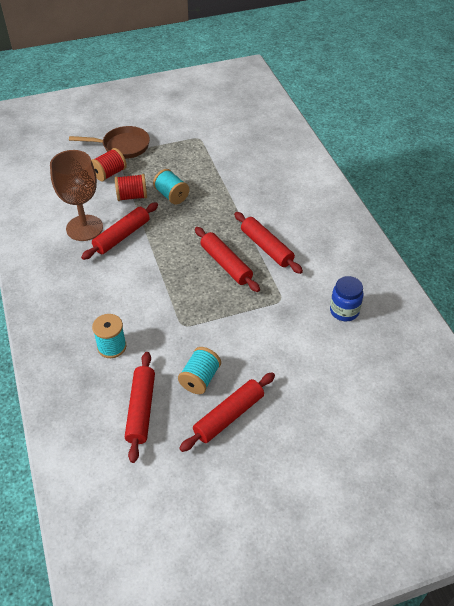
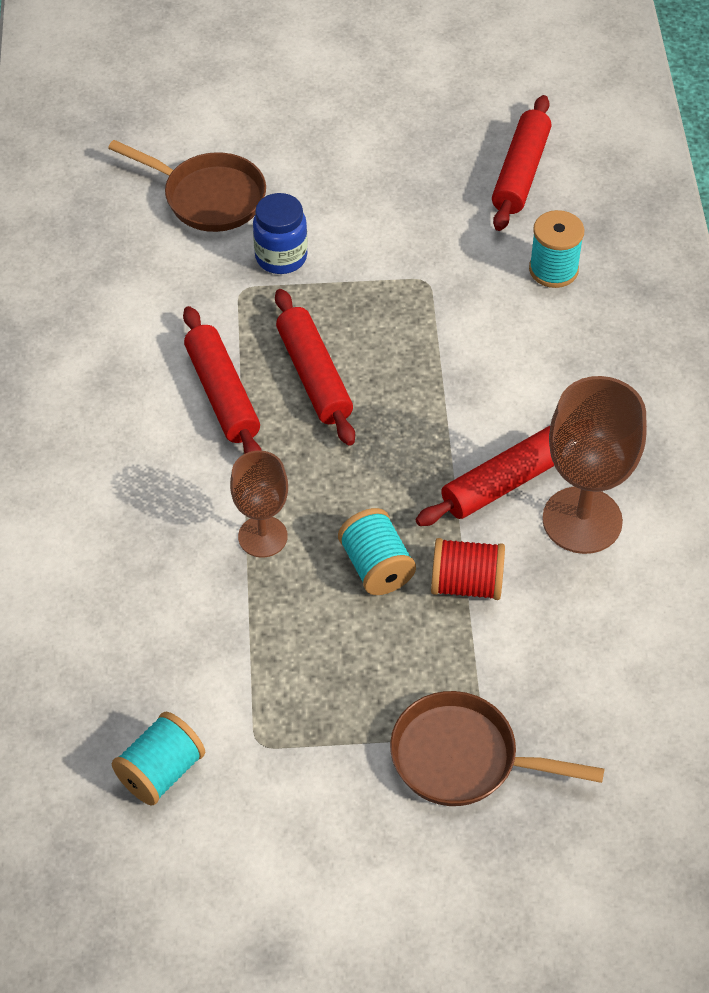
camera: 165 degrees left, 5 degrees up
(109, 173) = (509, 668): red spool -> none
(200, 378) = (421, 196): turquoise spool -> turquoise spool (161, 772)
(223, 197) = (262, 536): none -> brown goblet
(228, 416) = (394, 141): red rolling pin -> none
(325, 350) = (209, 197): none -> brown pan
(344, 311) = (144, 248): blue jar -> blue jar (281, 257)

